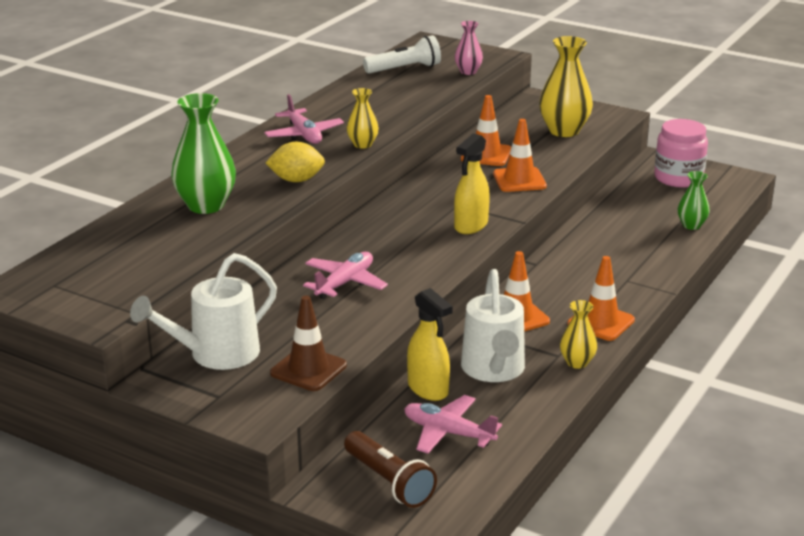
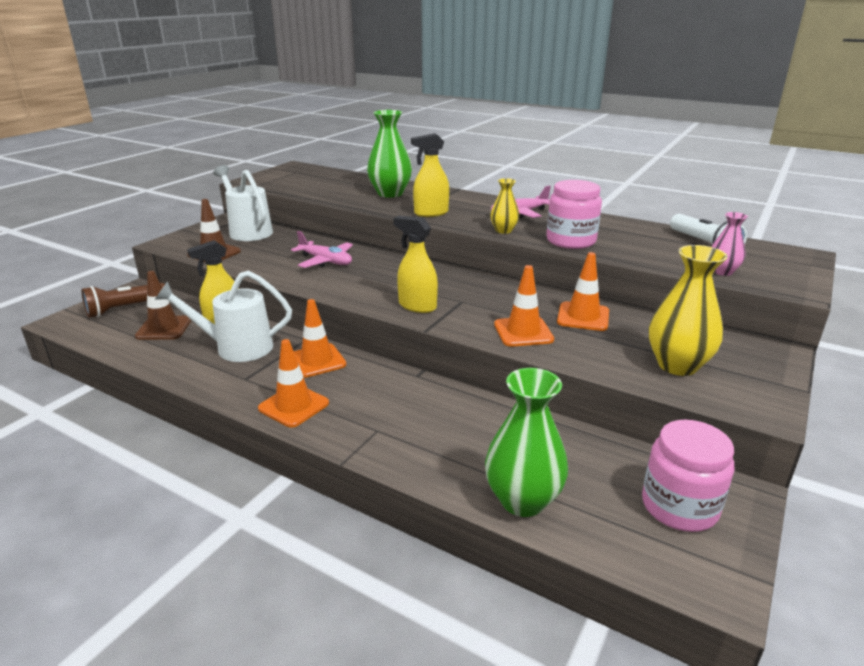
camera: 90 degrees right, 0 degrees up
(296, 180) = (431, 213): yellow lemon -> yellow spray bottle
(395, 117) = (571, 241): none -> pink jar
(448, 433) = (164, 328): pink plane -> brown traffic cone
(577, 362) = (228, 387): yellow vase -> none
(691, 225) = (522, 500): green vase -> green vase, size x1.81

